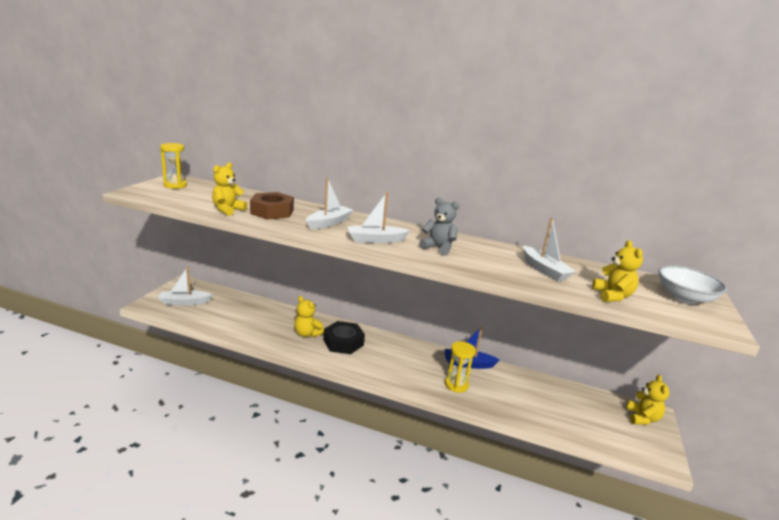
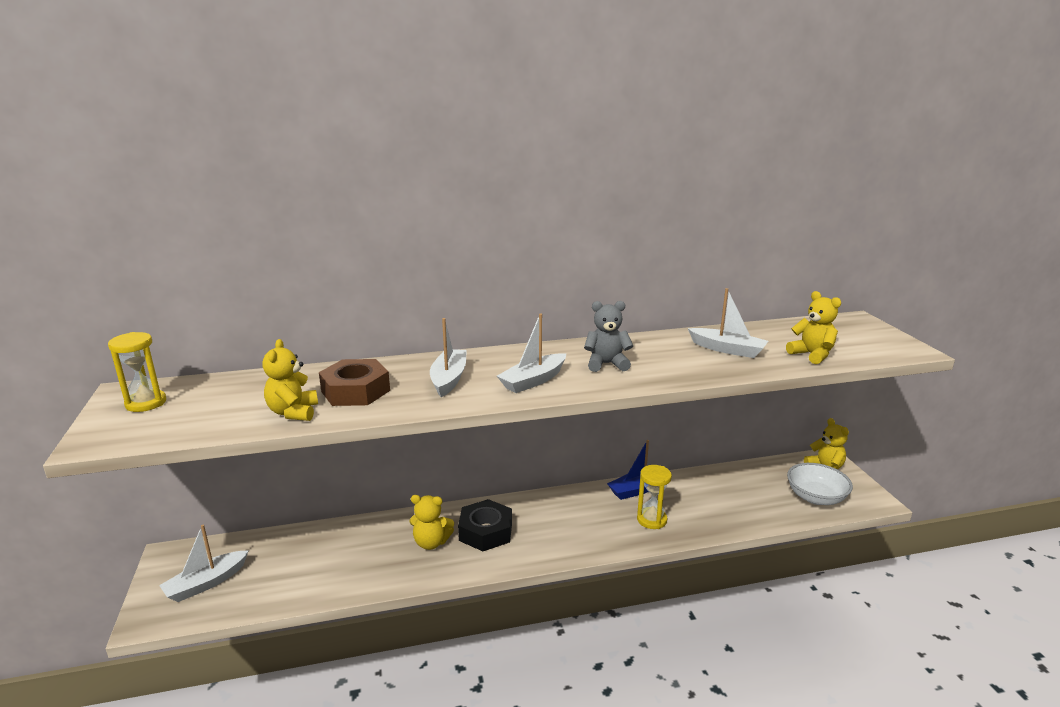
camera: 30 degrees left, 0 degrees up
(684, 297) = (856, 332): white bowl -> white bowl (815, 497)

